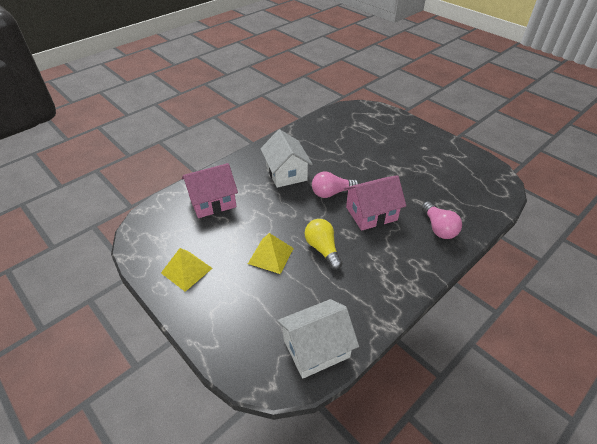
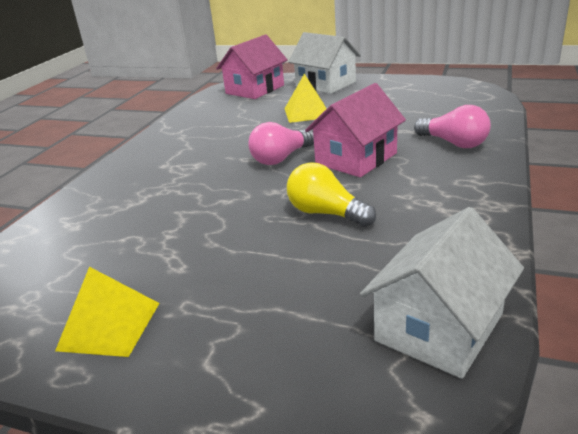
camera: 25 degrees left, 15 degrees down
(212, 202) = (95, 226): pink house -> pink house (255, 89)
(271, 256) = (252, 249): yellow pyramid -> yellow pyramid (307, 112)
(286, 173) = (194, 161): white house -> white house (325, 84)

